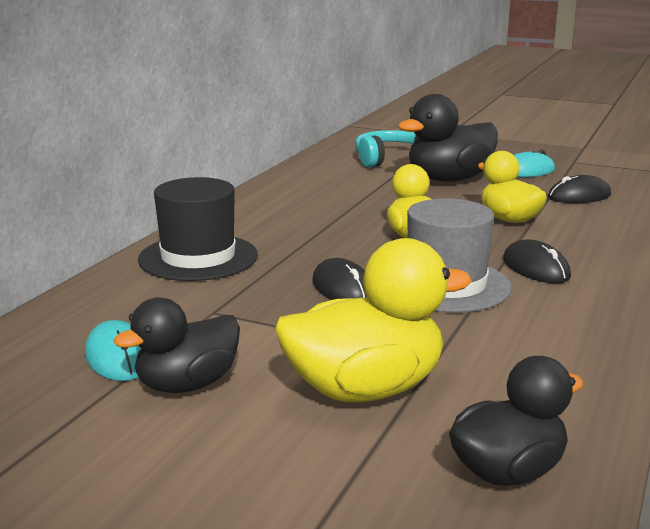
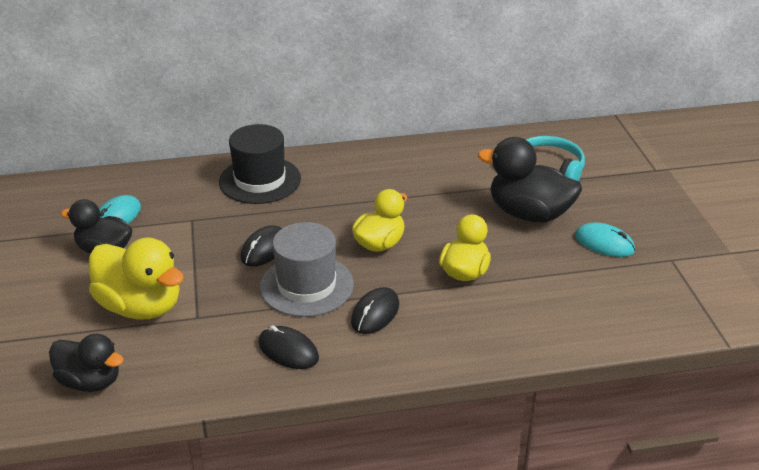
camera: 55 degrees right, 15 degrees up
(579, 196) = (567, 289): black mouse -> black mouse (288, 350)

